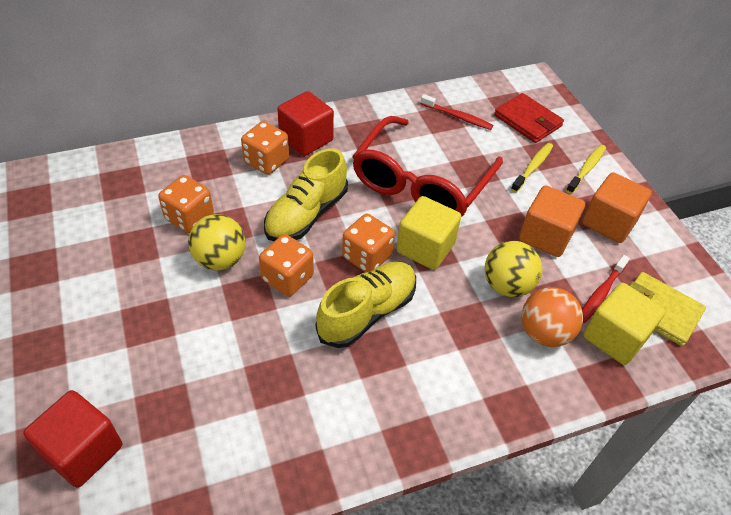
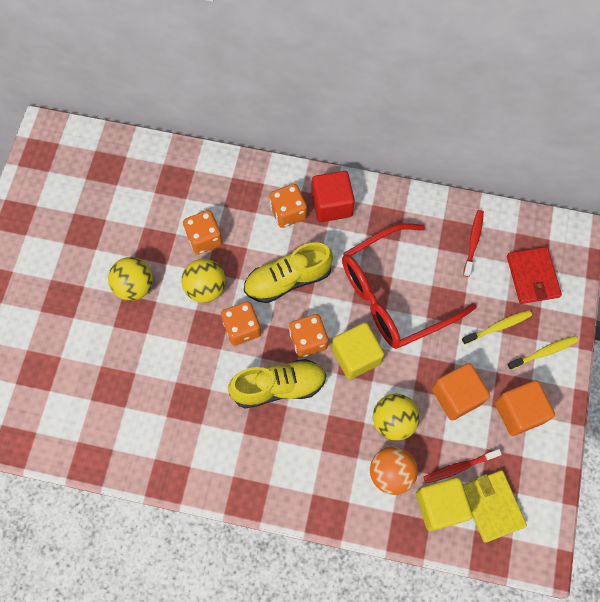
camera: 35 degrees right, 20 degrees up
(83, 451) = (56, 386): red cube -> none
(131, 294) = (134, 286): none -> yellow ball
(457, 117) = (473, 242): red toothbrush -> red toothbrush turned 135 degrees counterclockwise

